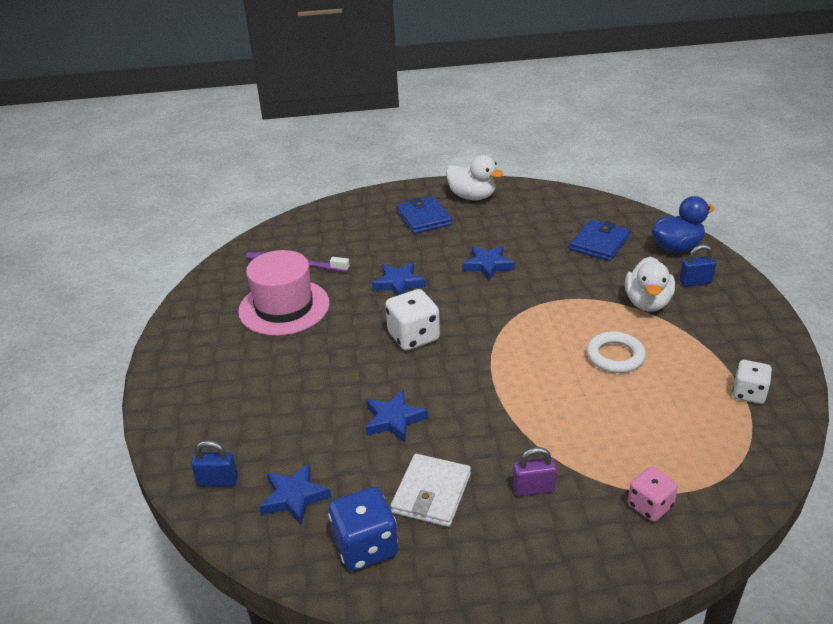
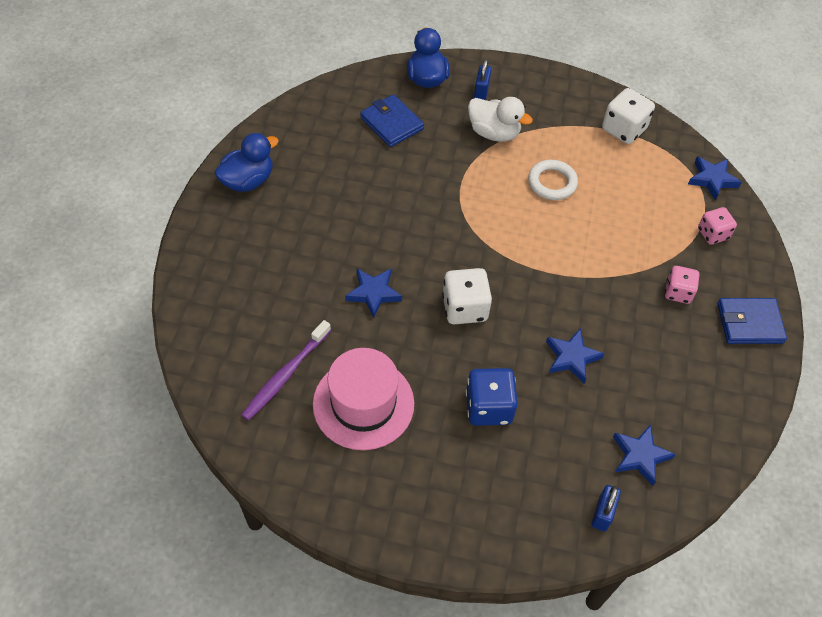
camera: 75 degrees left, 20 degrees up
(365, 547) = (706, 418): blue dice -> blue dice (488, 407)
(423, 218) = (264, 234): blue wallet -> blue wallet (749, 323)
(431, 493) = (664, 358): white wallet -> none
(472, 196) = (248, 181): white duck -> blue duck
(488, 265) = (381, 214): blue star -> blue star (712, 179)
(533, 488) = (678, 292): purple padlock -> pink dice
(748, 393) = (623, 129): white dice -> white dice, size x1.52

